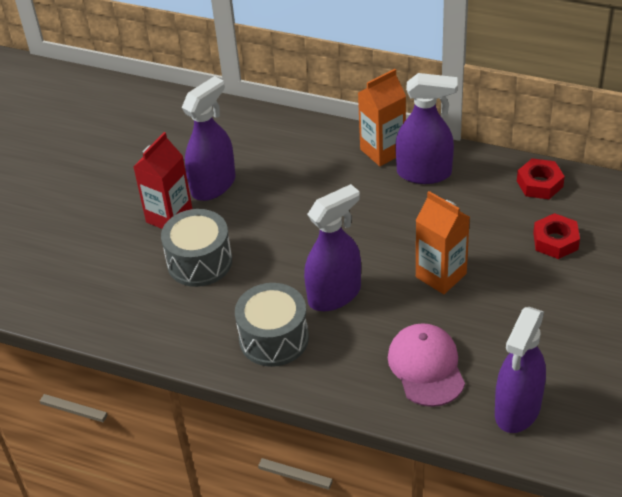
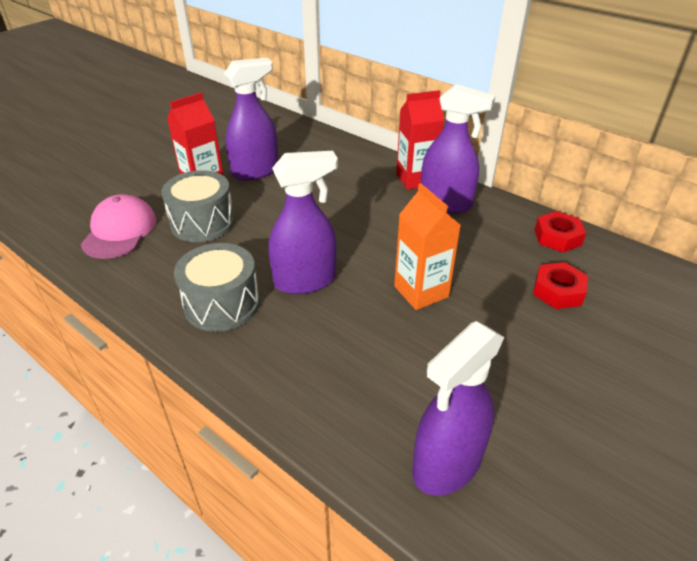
camera: 15 degrees right, 5 degrees down
(383, 151) = (415, 179): orange carton -> red carton
(426, 367) = (360, 379): pink cap -> pink cap (120, 231)

